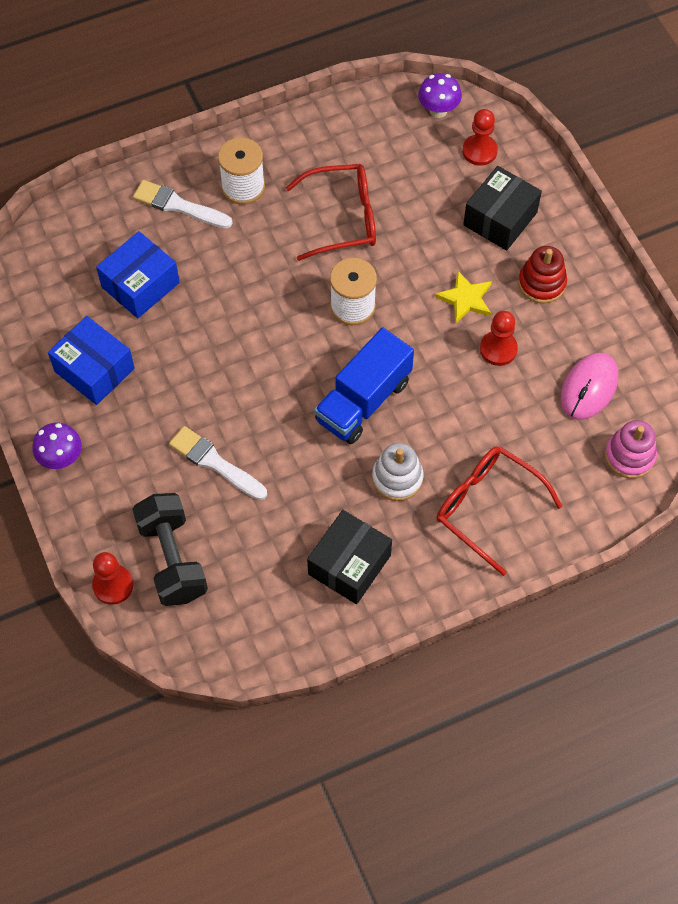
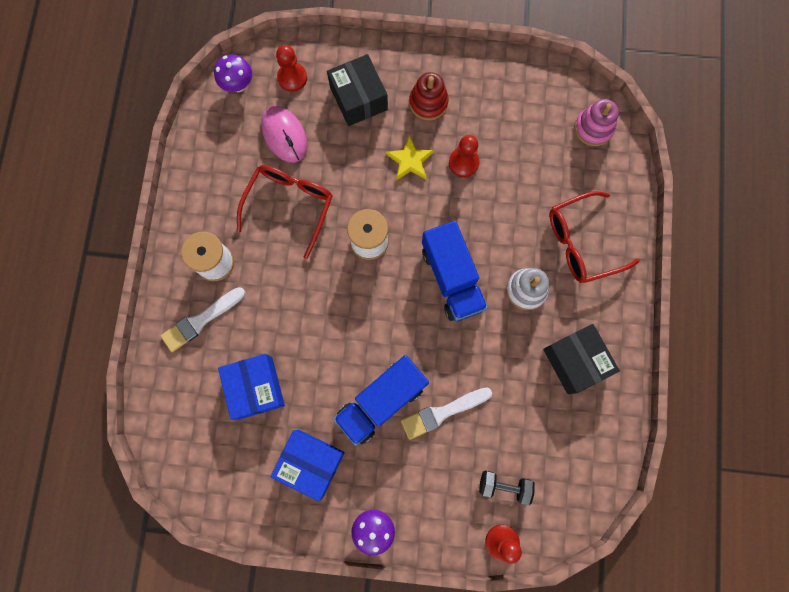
camera: 60 degrees left, 15 degrees up
(94, 370) = (310, 463): blue box -> blue box turned 45 degrees clockwise
(172, 559) = (504, 486): black dumbbell -> black dumbbell, size x0.58
(193, 401) = (381, 401): none -> blue truck
(589, 388) = (528, 122): pink mouse -> pink mouse (284, 135)

